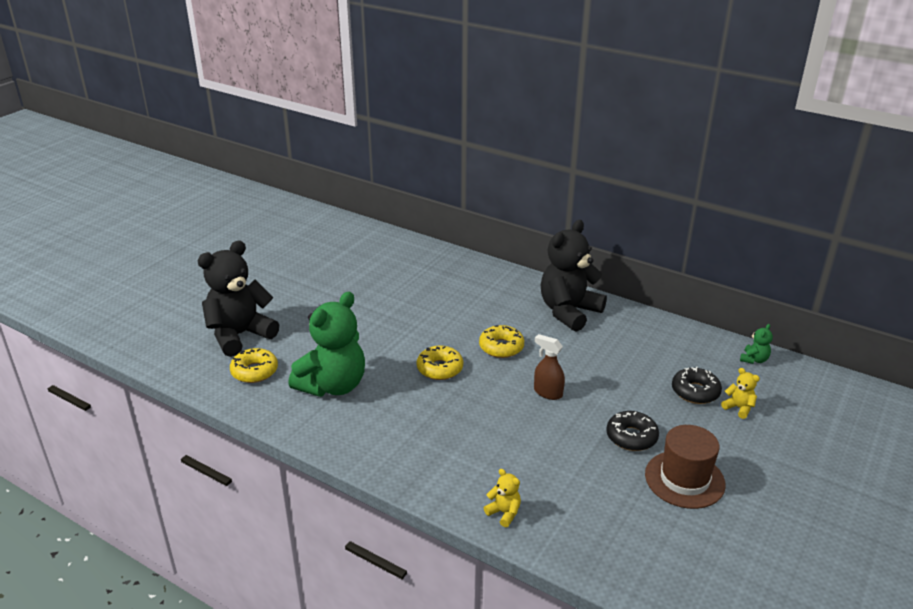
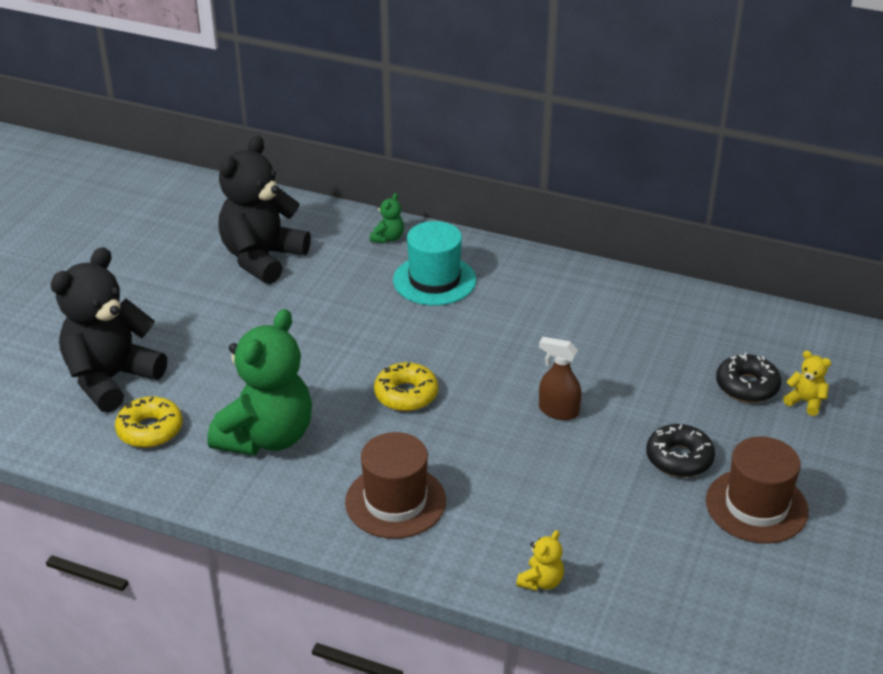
camera: 10 degrees left, 5 degrees up
(411, 441) = (395, 501): none -> brown hat
(481, 295) = (434, 280): none -> turquoise hat
(501, 347) = (481, 354): yellow donut -> none
(504, 513) = (541, 581): yellow teddy bear -> yellow teddy bear turned 90 degrees clockwise
(569, 312) = (559, 292): black teddy bear -> black teddy bear (262, 258)
(754, 359) = (812, 332): green teddy bear -> green teddy bear (388, 238)

